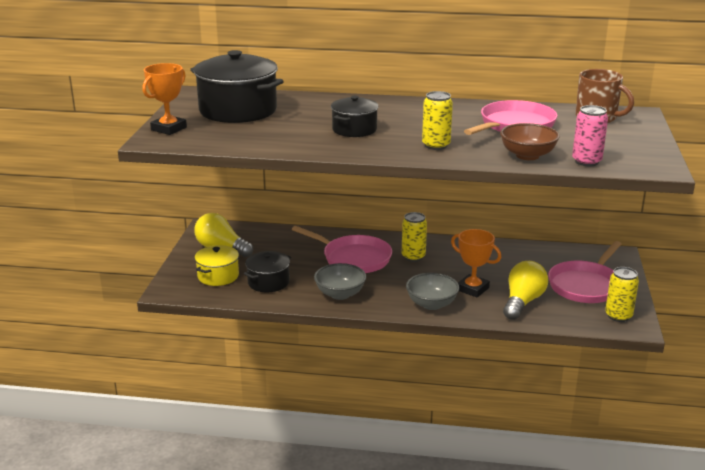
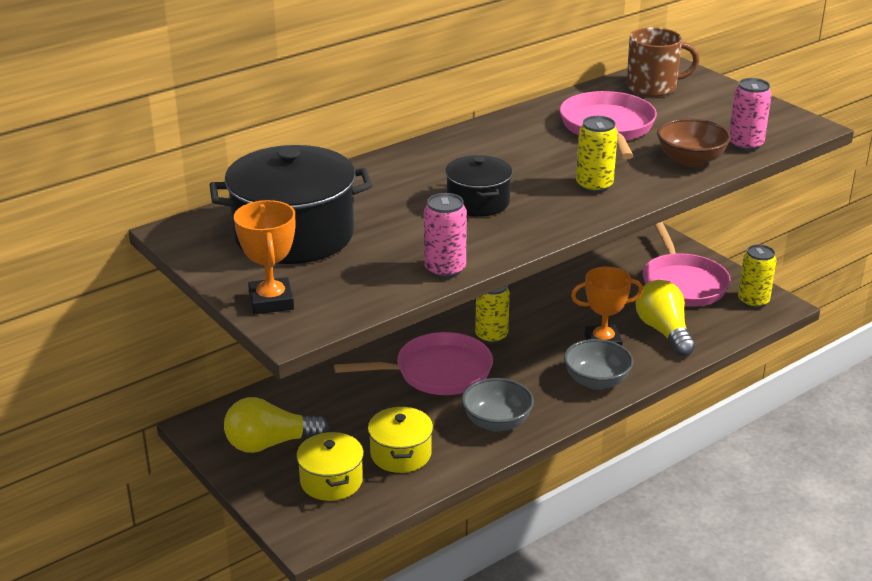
camera: 45 degrees left, 5 degrees up
(268, 147) = (445, 269): none -> pink can
(268, 282) = (401, 454): black pot -> yellow pot

